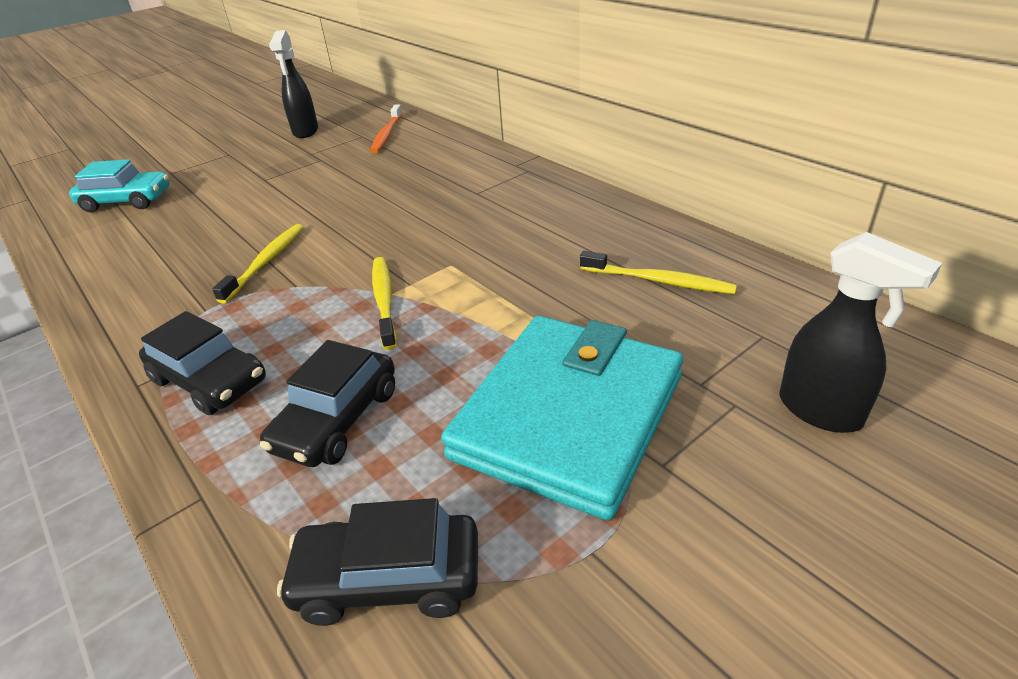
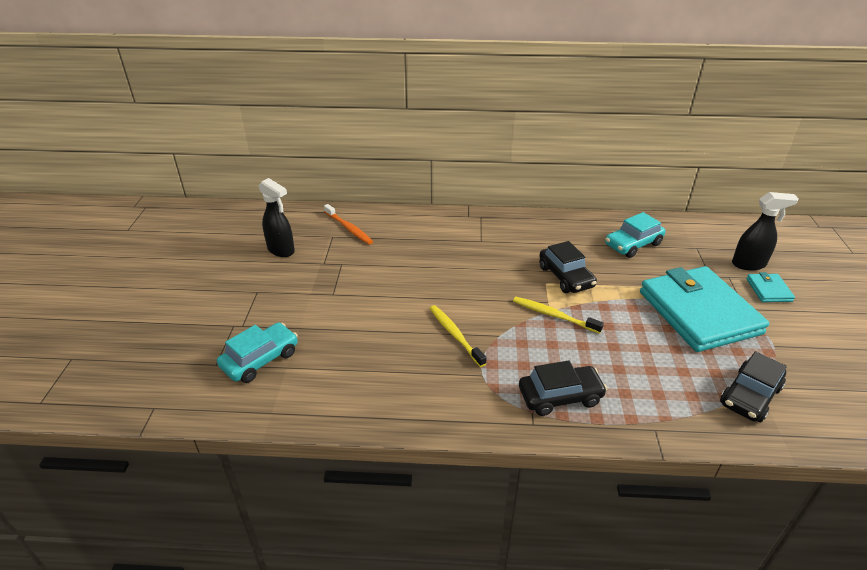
camera: 50 degrees left, 0 degrees up
(337, 419) = (639, 369): black car -> black car (565, 277)
(658, 281) = (633, 244): yellow toothbrush -> turquoise car
(775, 471) = (768, 290): none -> turquoise wallet

